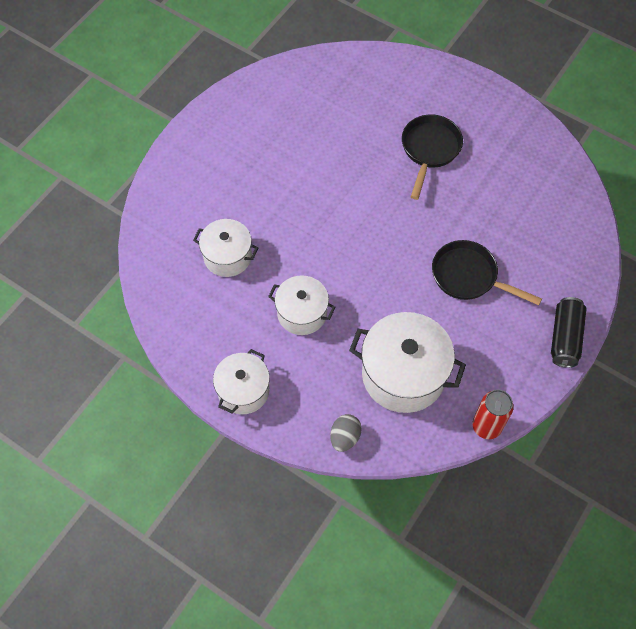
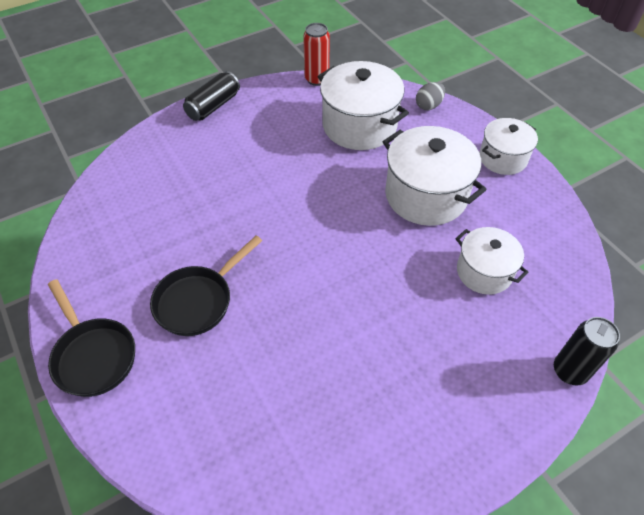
camera: 155 degrees left, 10 degrees down
(147, 203) = (569, 371): none -> black can
(302, 313) = (426, 195): white pot -> white pot, size x1.63
(469, 276) = (254, 170): black pan -> black pan (93, 355)

